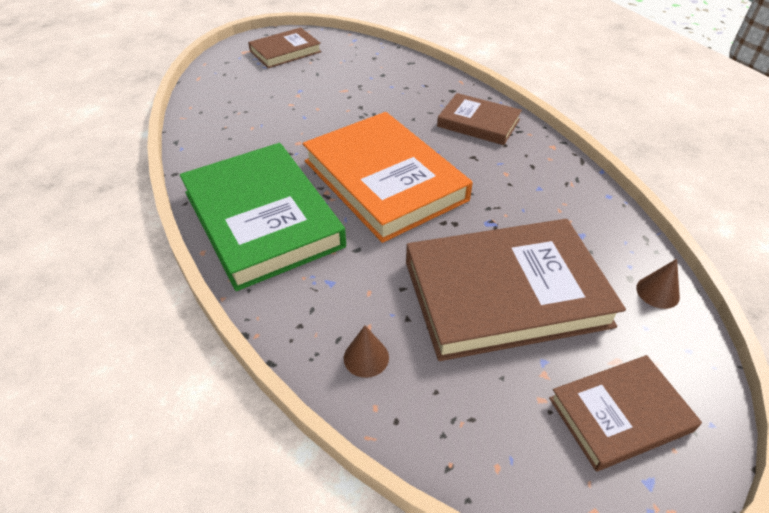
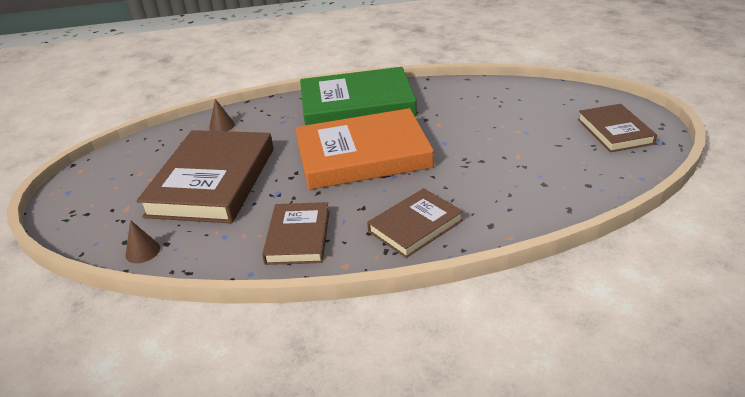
camera: 115 degrees right, 10 degrees down
(620, 414) = (102, 196): brown book -> brown book (298, 237)

